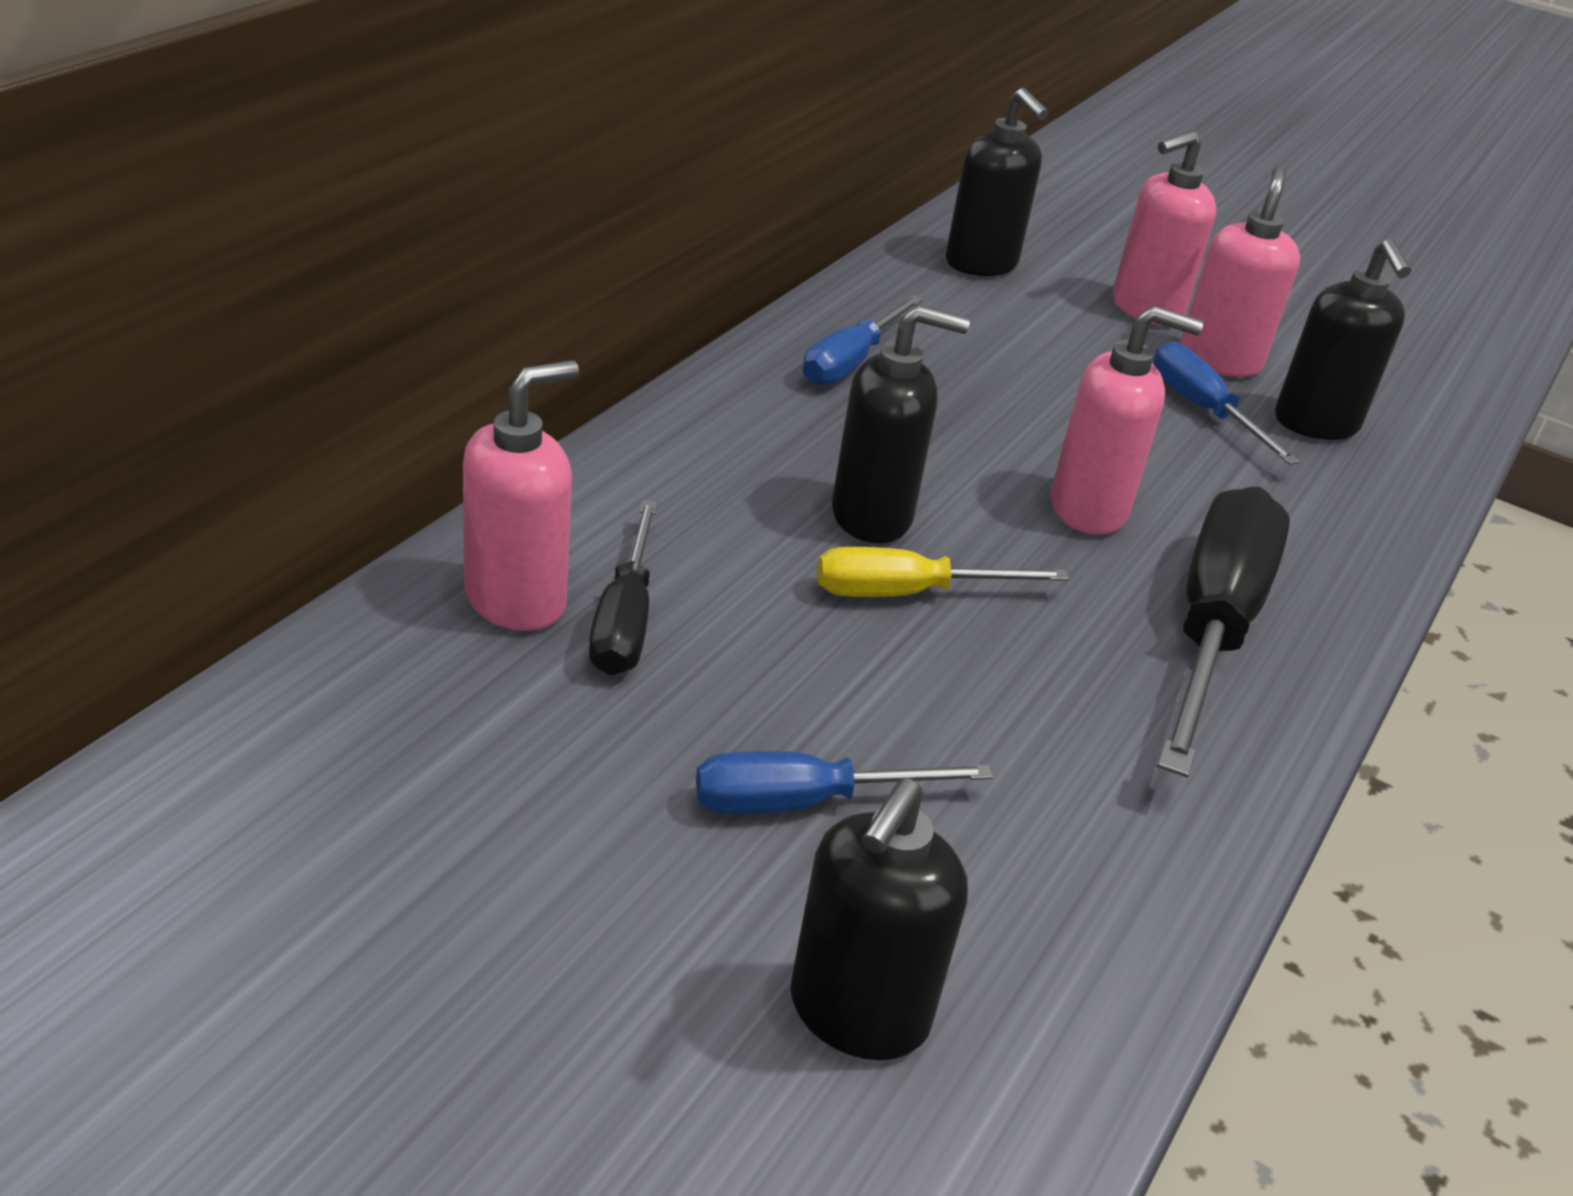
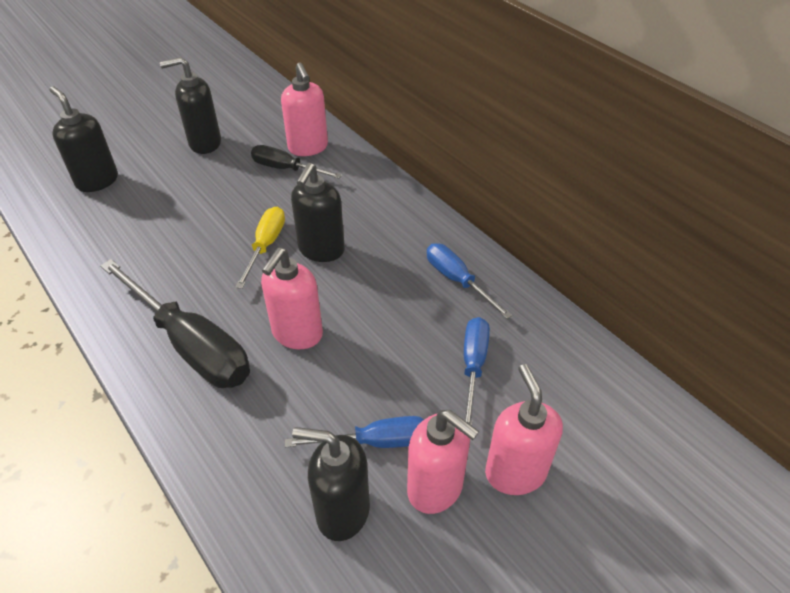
camera: 115 degrees right, 10 degrees up
(804, 801) = (178, 190): blue screwdriver -> blue screwdriver (473, 366)
(981, 264) = (582, 388): black soap dispenser -> black soap dispenser (204, 143)

